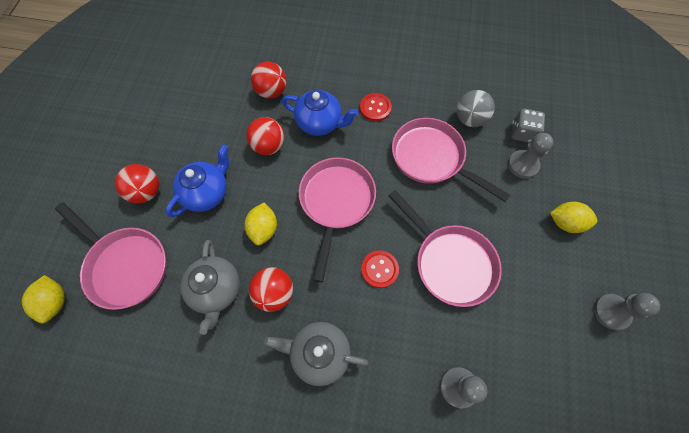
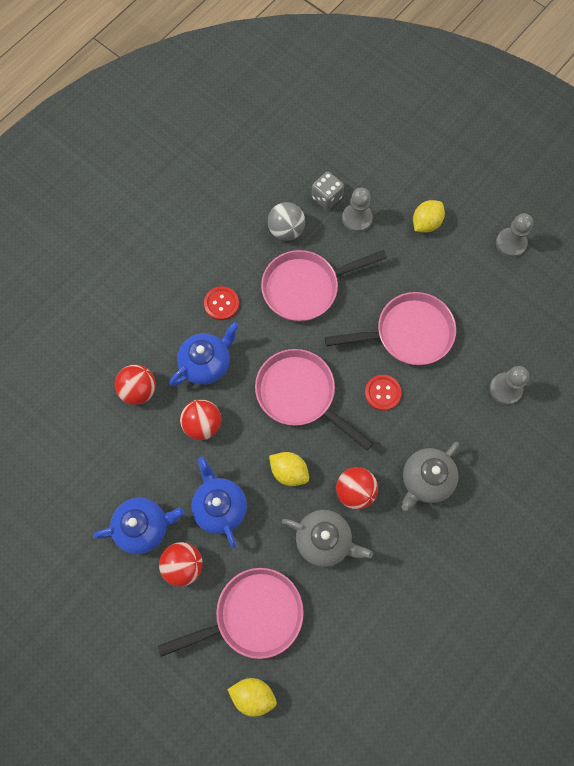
camera: 60 degrees left, 5 degrees up
(165, 149) = (143, 527): none -> blue teapot

